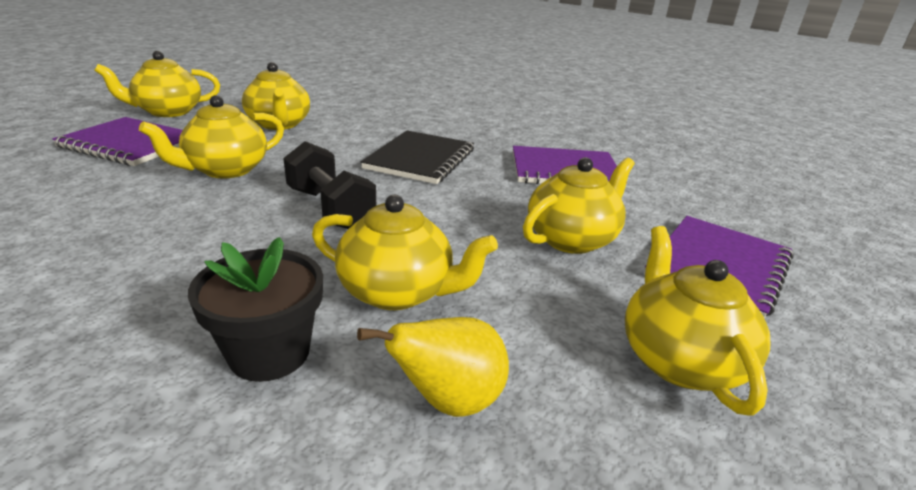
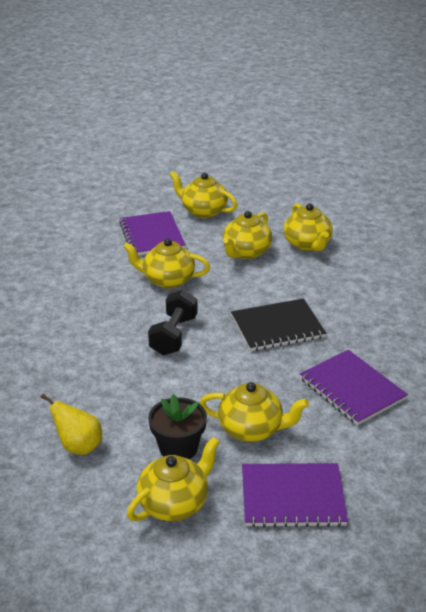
camera: 55 degrees right, 5 degrees up
(269, 353) = (58, 389): black flower pot -> black flower pot (178, 448)
(398, 292) = (130, 397): yellow teapot -> yellow teapot (307, 244)

